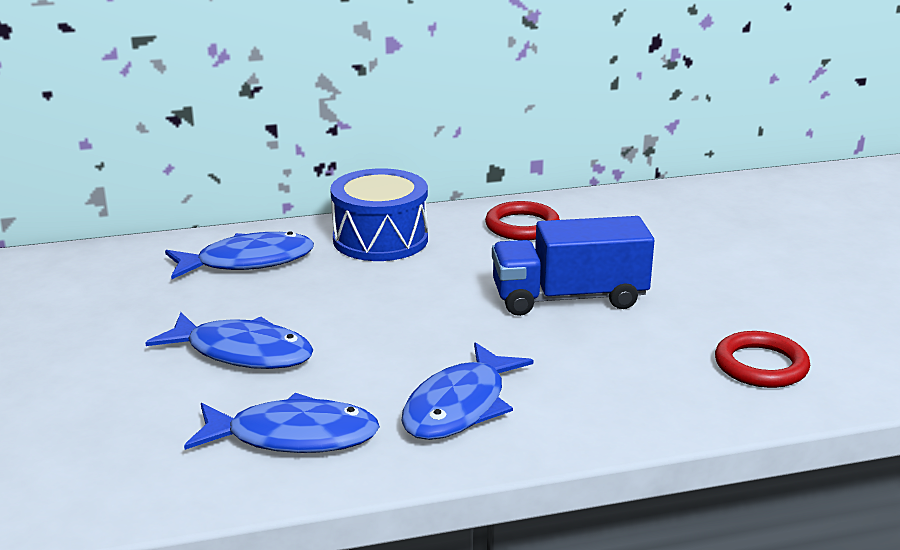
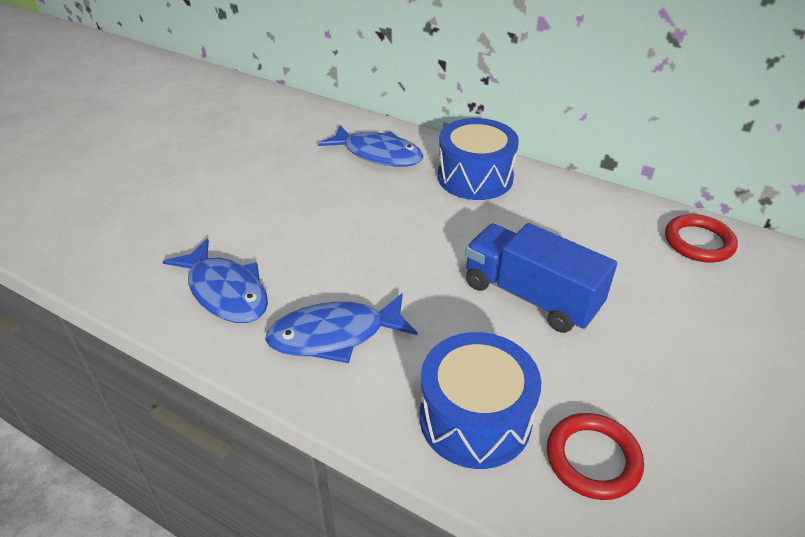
camera: 45 degrees right, 15 degrees up
(242, 353) = (285, 216): blue fish -> none
(522, 226) = (586, 216): red ring -> red ring (698, 242)
(656, 390) = (475, 418): none -> blue drum

